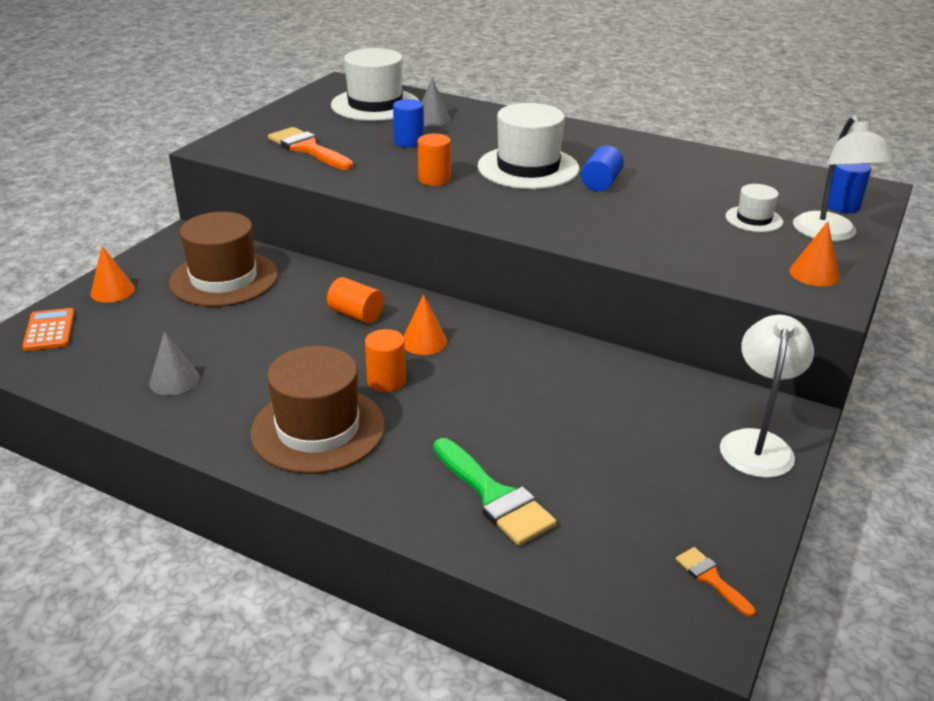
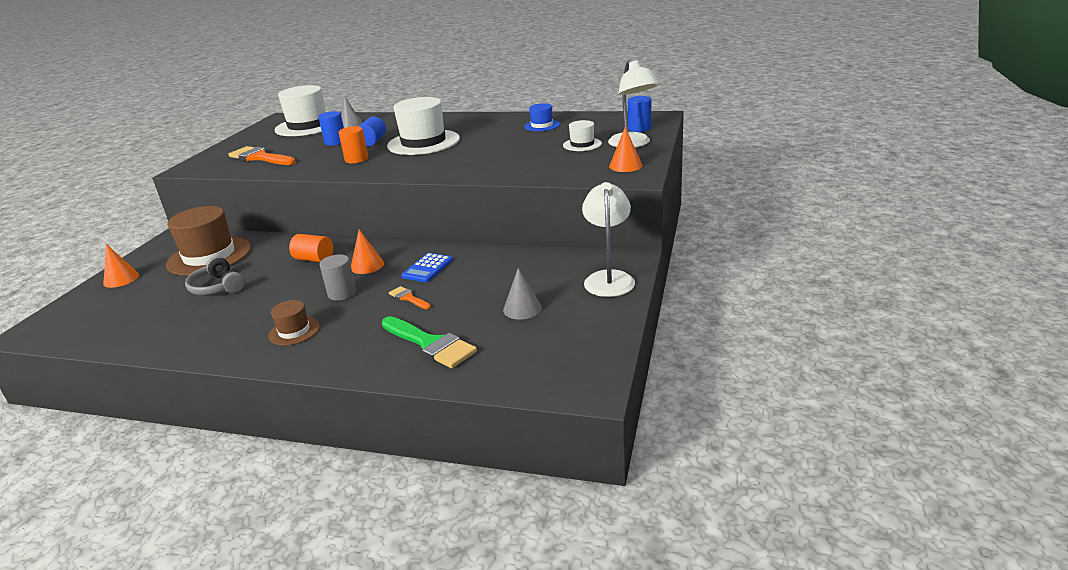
camera: 10 degrees left, 5 degrees down
(49, 330) = (72, 312): orange calculator -> none
(174, 380) = (178, 323): grey cone -> grey cone (522, 308)
(229, 332) = (218, 287): none -> grey headphones
(318, 429) = (294, 331): brown hat -> brown hat, size x0.50
(386, 381) = (342, 293): orange cylinder -> grey cylinder
(504, 365) = (427, 268): none -> blue calculator
(601, 183) = (475, 142): blue cylinder -> blue cylinder (372, 142)
(698, 171) = (542, 125): none -> blue hat
(711, 578) = (588, 359): orange brush -> orange brush (408, 298)

